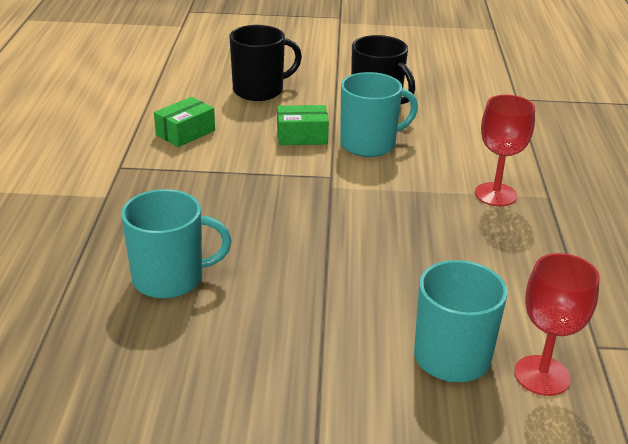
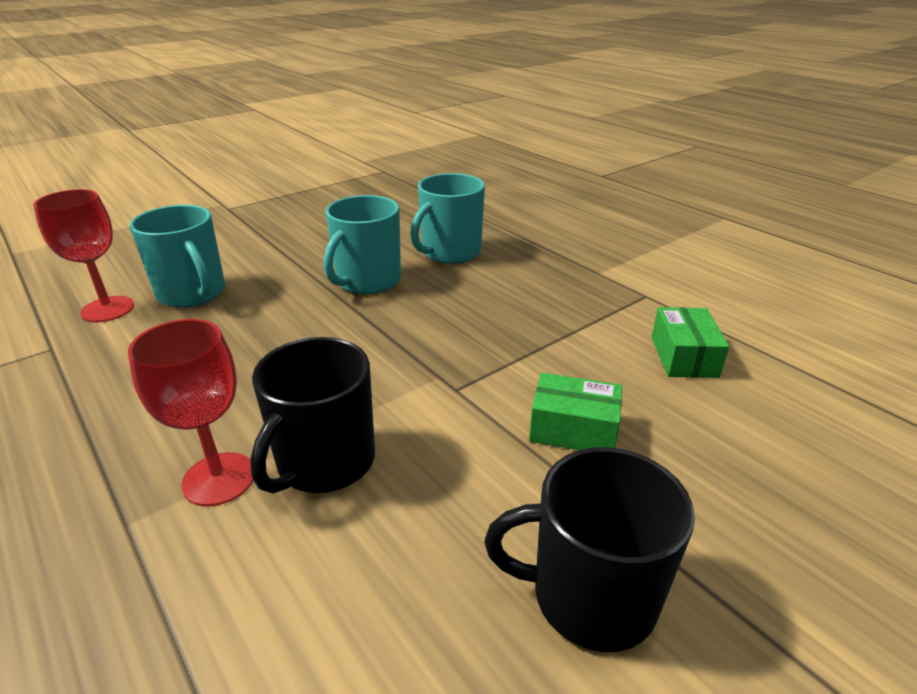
camera: 140 degrees right, 0 degrees up
(259, 90) = (775, 485): black mug -> black mug (324, 462)
(302, 136) = (573, 429): green box -> green box turned 60 degrees clockwise
(369, 144) = (476, 471): turquoise mug -> turquoise mug (367, 281)

